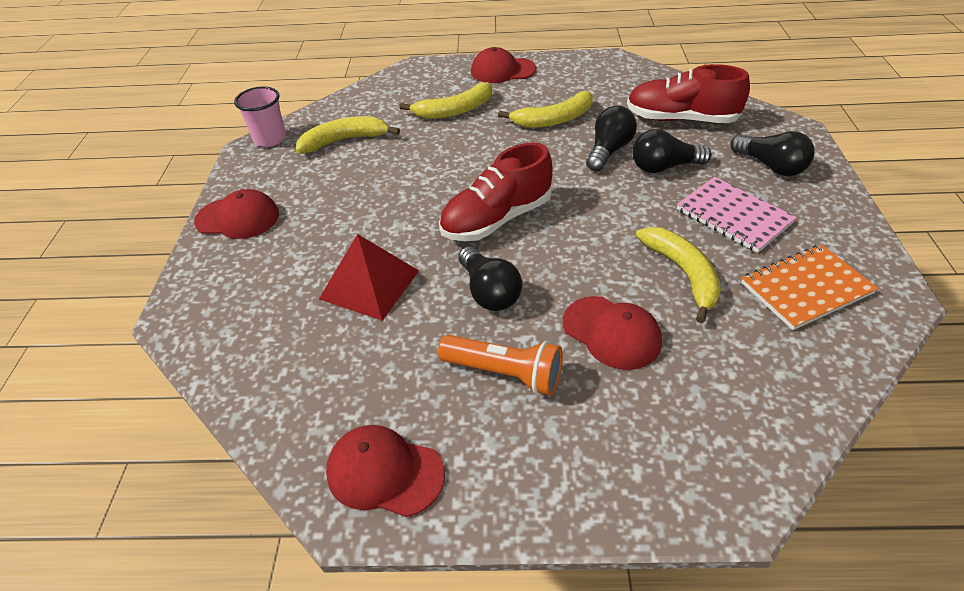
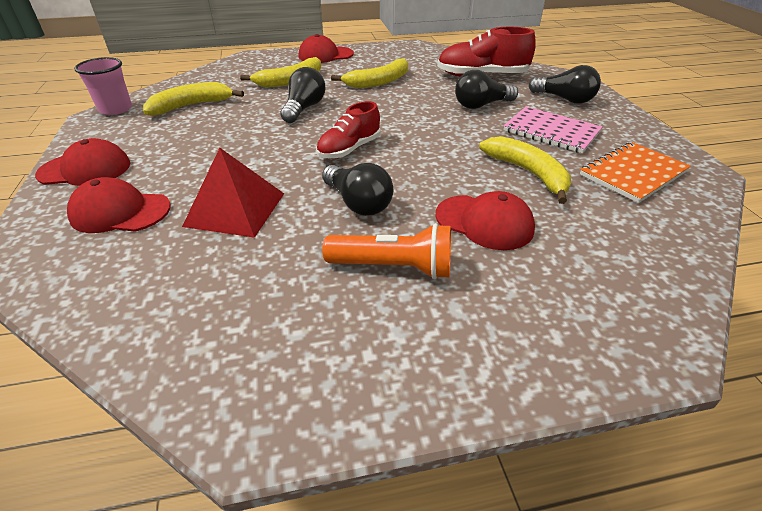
camera: 15 degrees left, 5 degrees down
(384, 472) = (286, 380): red cap -> red cap (120, 212)
(497, 219) = (349, 149): red shoe -> red shoe, size x0.66
(608, 151) = (431, 98): black light bulb -> black light bulb (304, 108)

